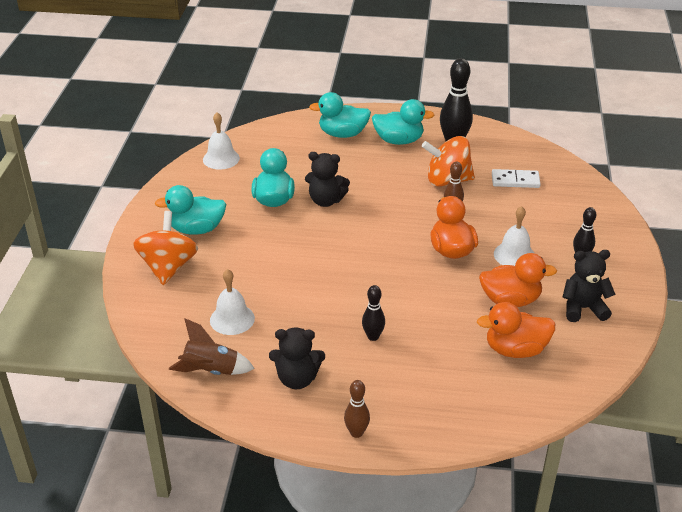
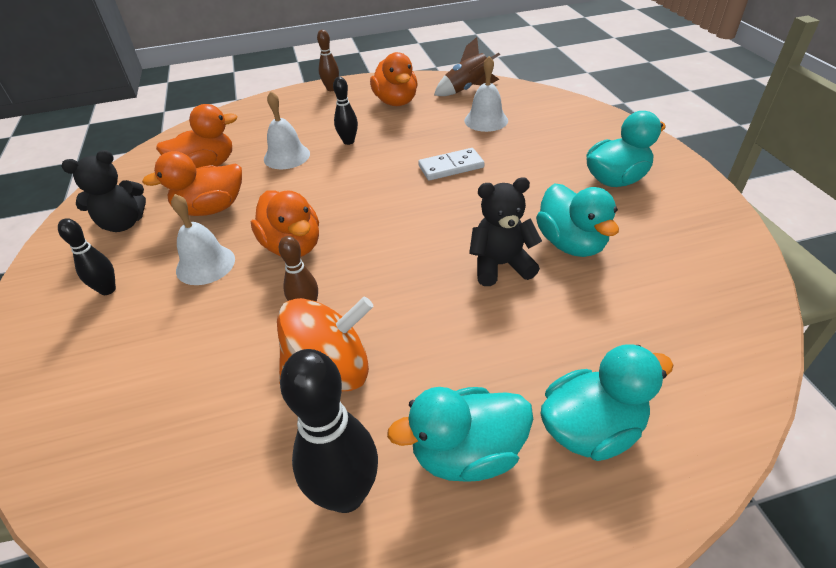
camera: 160 degrees right, 5 degrees up
(168, 267) = (593, 139): orange spinning top -> none
(221, 158) = (724, 287): white bell -> white bell (286, 156)
(297, 379) = (396, 102): black teddy bear -> orange duck
(515, 181) = (201, 416): white domino -> white domino (451, 167)

